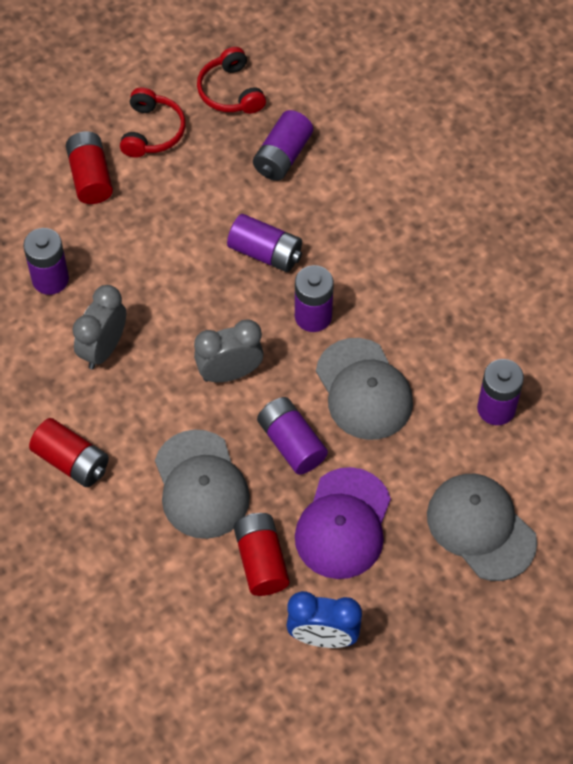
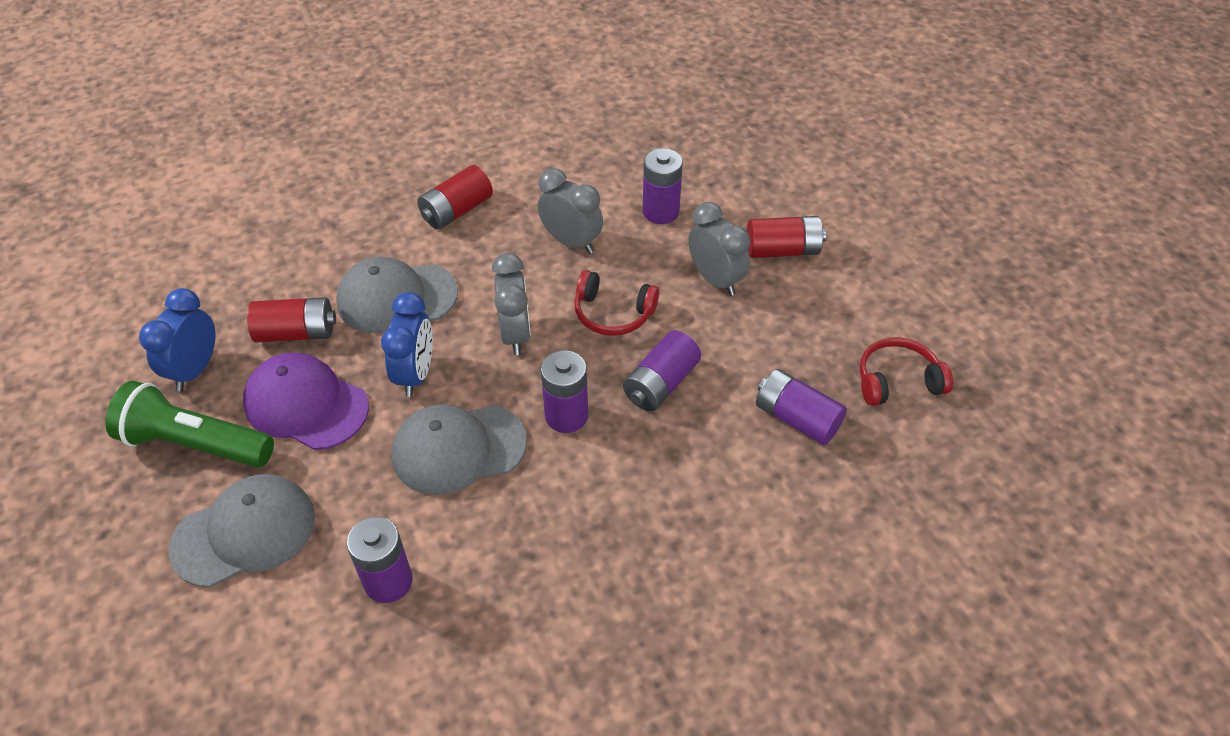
camera: 100 degrees right, 10 degrees down
(136, 225) = (715, 280): none -> grey clock
(152, 131) = (840, 304): red headphones -> red headphones (613, 313)
(291, 443) = (415, 374): purple battery -> blue clock
(405, 603) = (194, 444): none -> green flashlight

